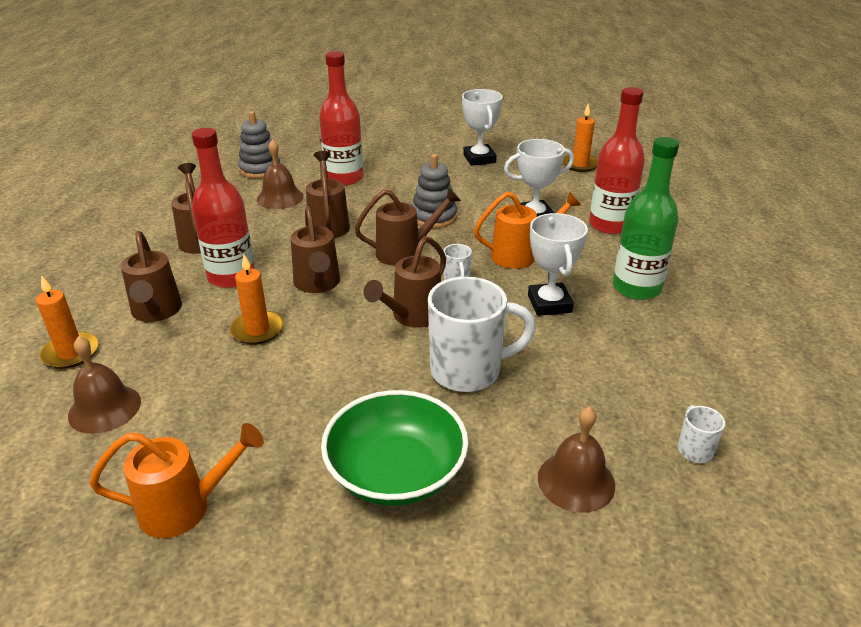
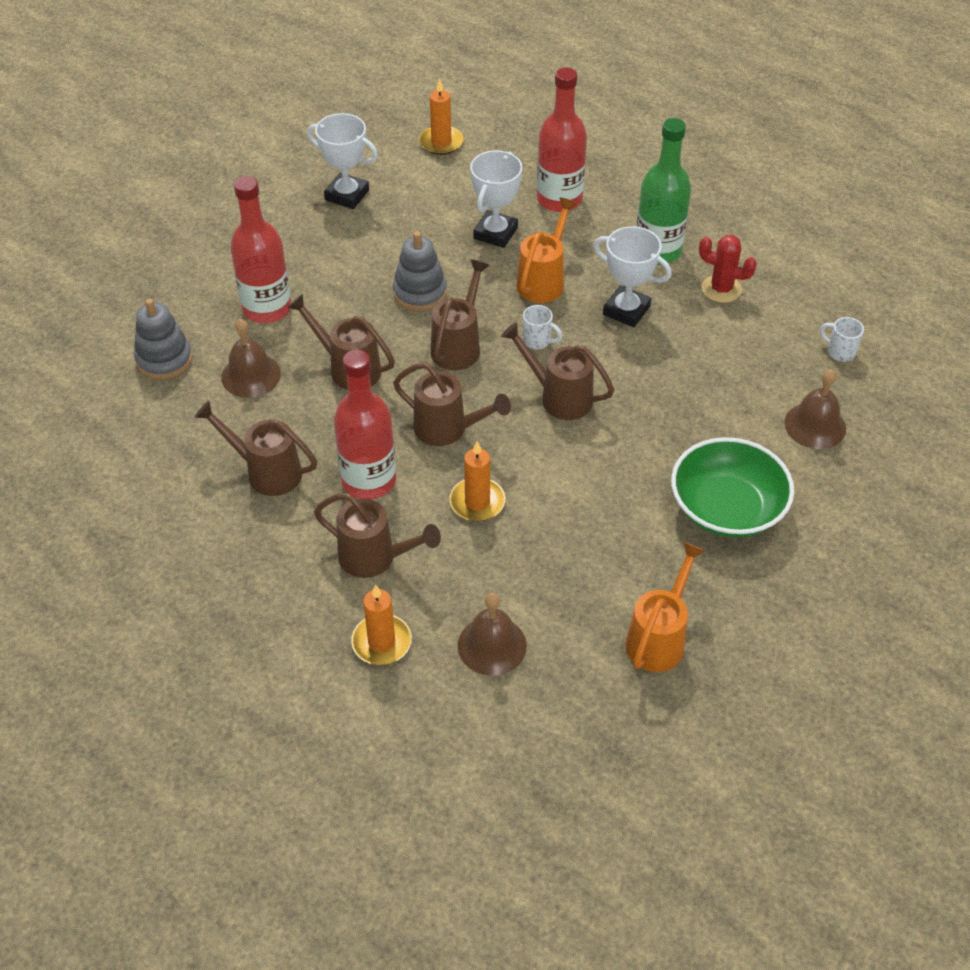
camera: 50 degrees left, 15 degrees up
(412, 316) = (559, 397): brown watering can -> brown watering can turned 135 degrees clockwise
(468, 371) = (660, 407): white mug -> none
(650, 339) = (721, 289): none -> red cactus

